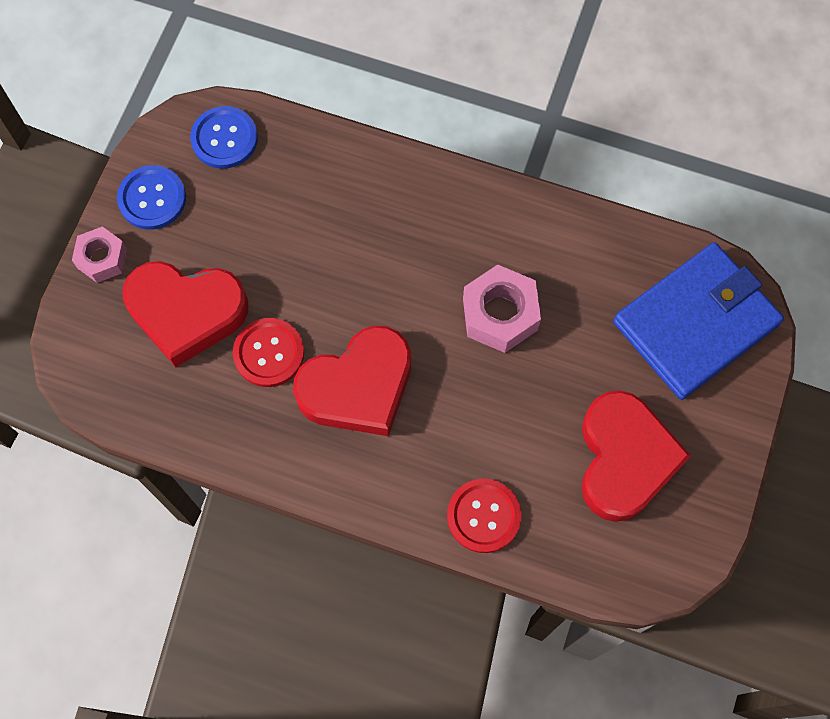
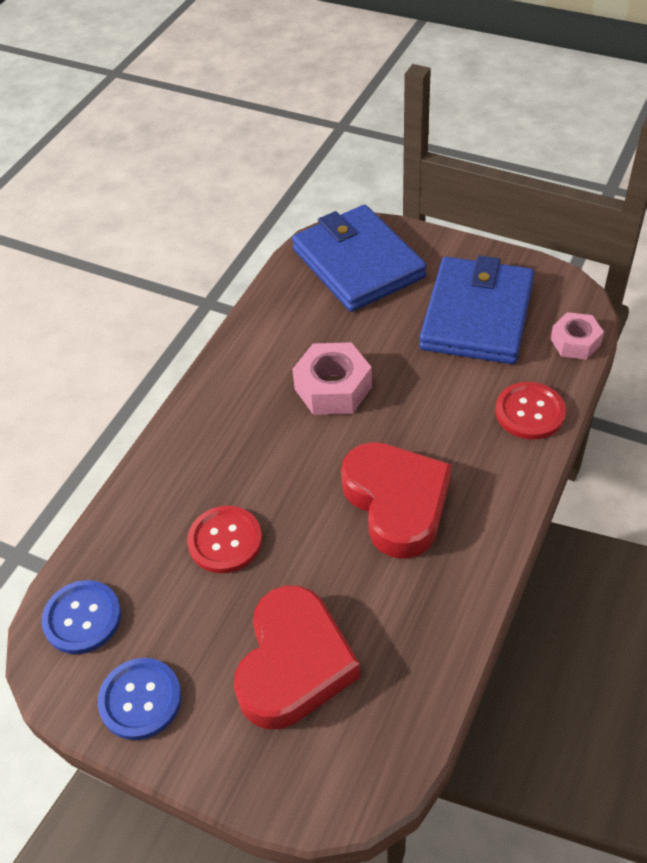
camera: 80 degrees left, 20 degrees down
(102, 258) = (209, 760): pink nut -> pink nut (575, 342)
(269, 353) = (352, 581): red button -> red button (225, 541)
(624, 459) = (476, 315): red heart -> blue wallet

